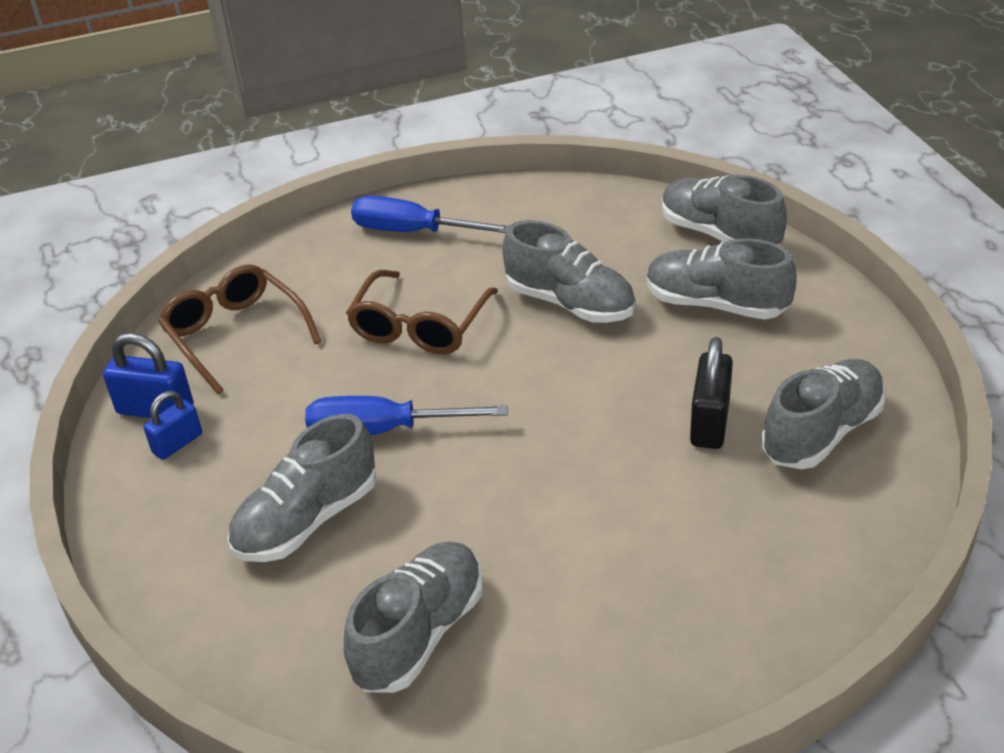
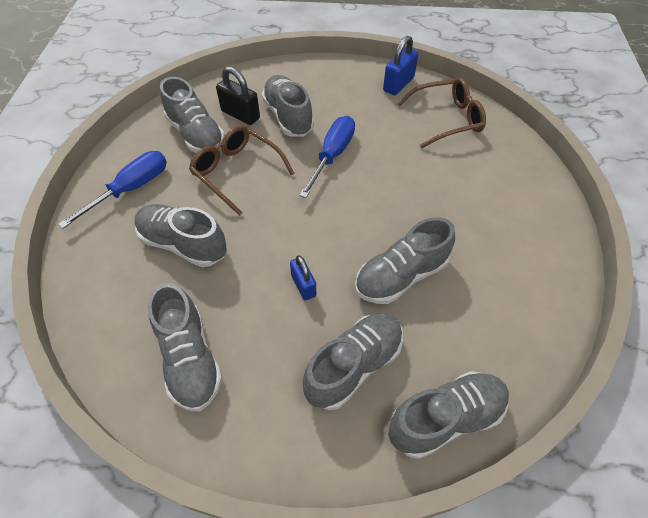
camera: 110 degrees right, 15 degrees up
(177, 443) = (369, 87): blue padlock -> blue padlock (303, 285)
(413, 232) = (525, 219): blue screwdriver -> blue screwdriver (131, 189)
(419, 327) = (415, 193): brown glasses -> brown glasses (236, 172)
(669, 524) = (183, 244): none -> grey shoe
(710, 422) = (241, 300): black padlock -> black padlock (240, 115)

